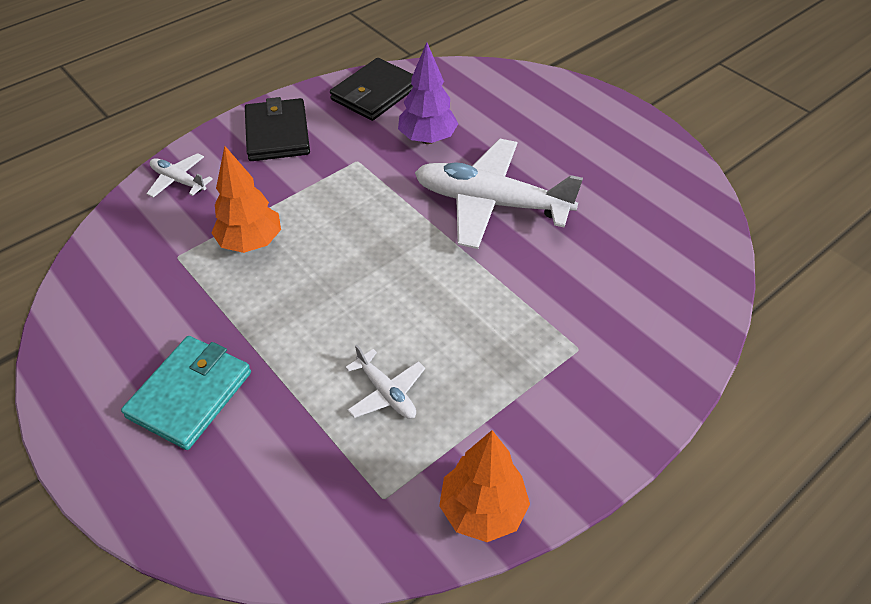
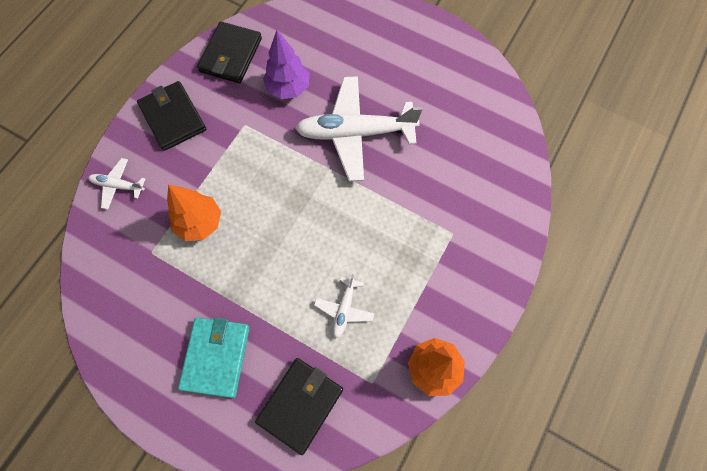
camera: 20 degrees left, 20 degrees up
(269, 491) = (300, 404): none -> black wallet
(386, 393) = (344, 309): white plane -> white plane turned 75 degrees clockwise

